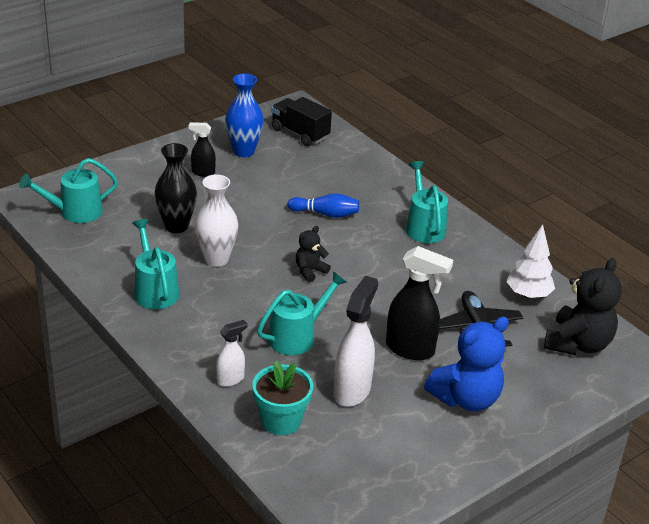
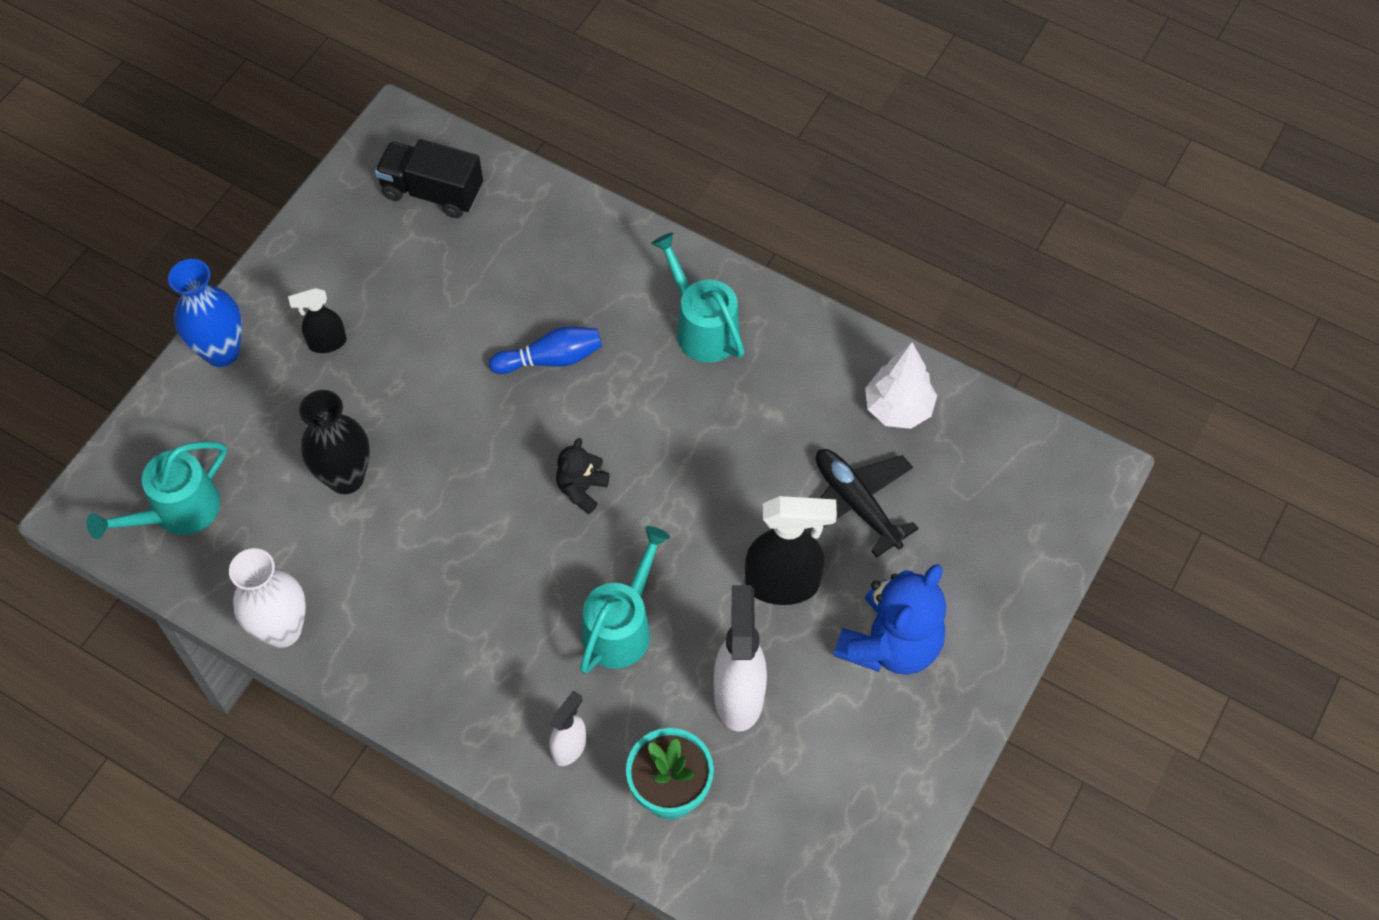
camera: 20 degrees left, 25 degrees up
(154, 290) = (380, 623): turquoise watering can -> none
(216, 259) = (438, 522): white vase -> white vase (282, 630)
(244, 151) = (366, 269): blue vase -> blue vase (221, 352)
(577, 344) = (996, 477): black teddy bear -> none

